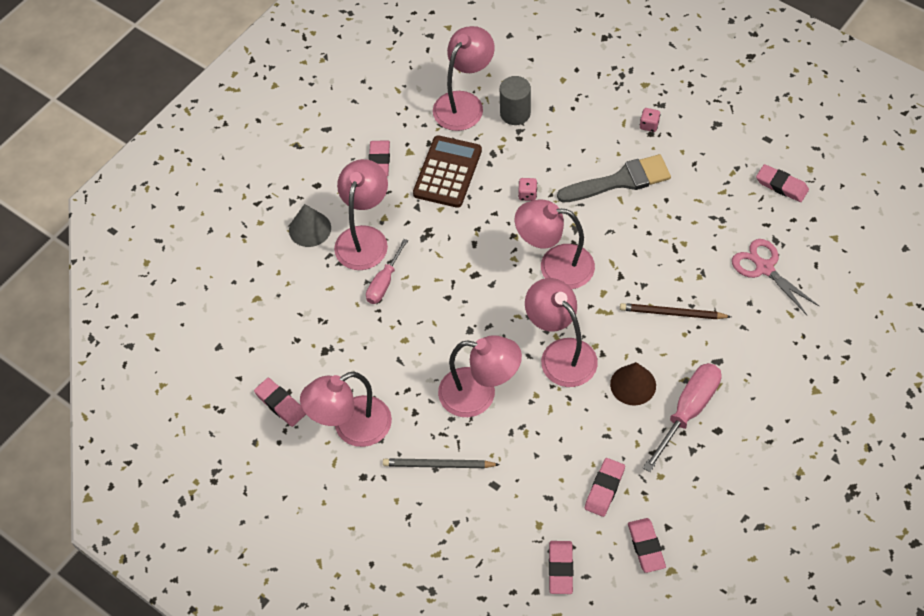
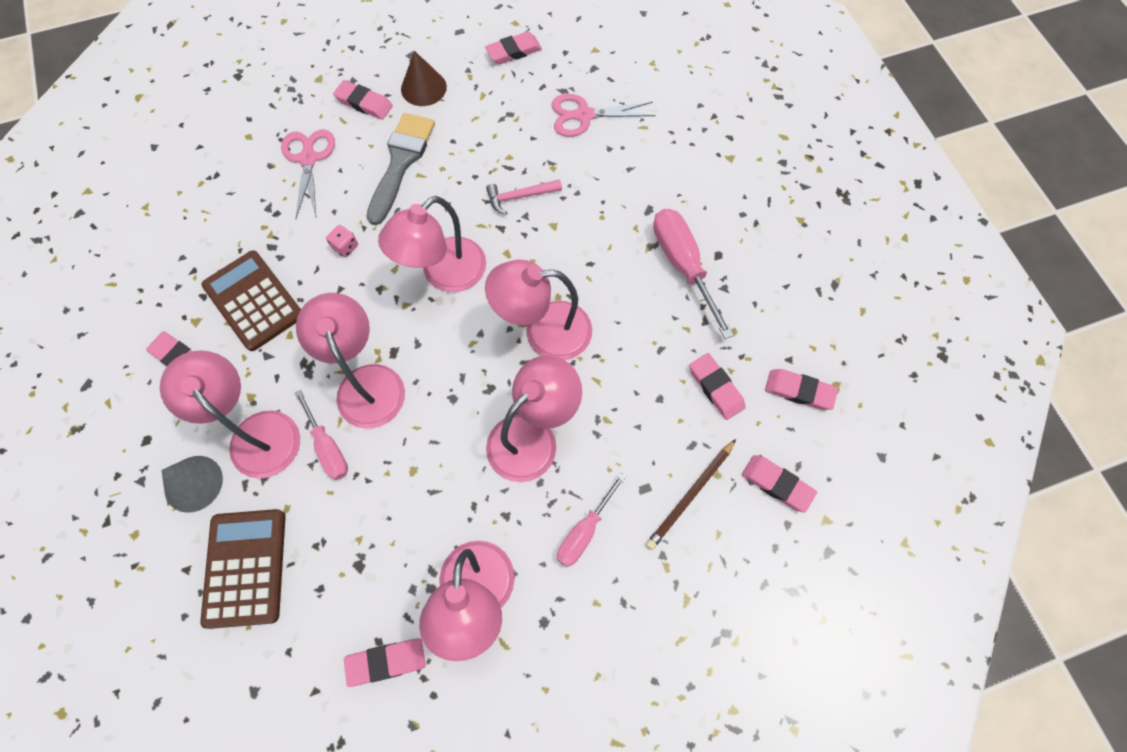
camera: 60 degrees left, 10 degrees up
(282, 292) = (246, 567): none -> brown calculator
(438, 465) = (584, 531): grey pencil -> pink screwdriver
(464, 103) = (189, 234): pink lamp -> pink lamp (366, 382)
(515, 113) = (245, 198): grey cylinder -> none
(575, 126) = (308, 159): none -> pink scissors
(633, 385) = (623, 292): brown cone -> brown cone (423, 88)
(649, 125) = (364, 103): pink dice -> pink eraser
(656, 271) = (520, 197): none -> pink hammer
(672, 313) = (573, 212): brown pencil -> brown pencil (690, 495)

